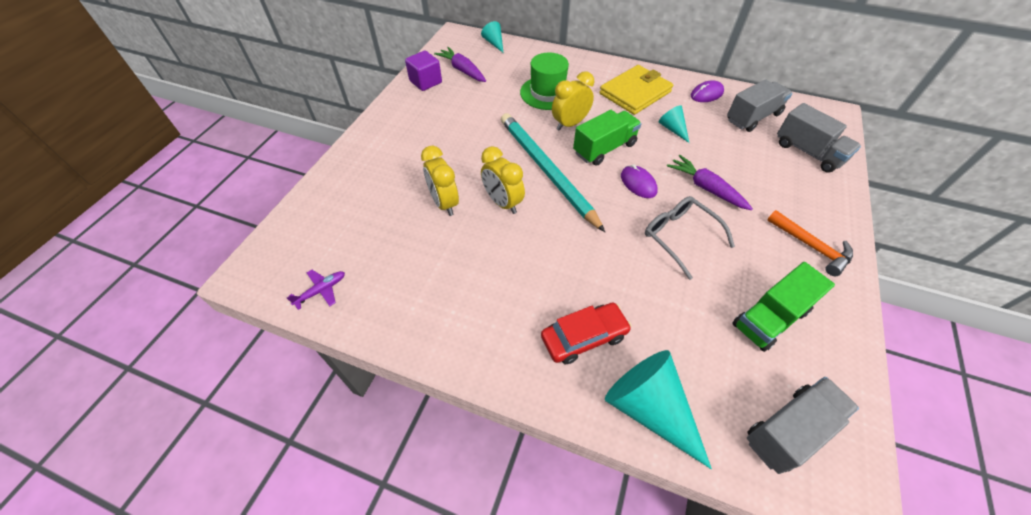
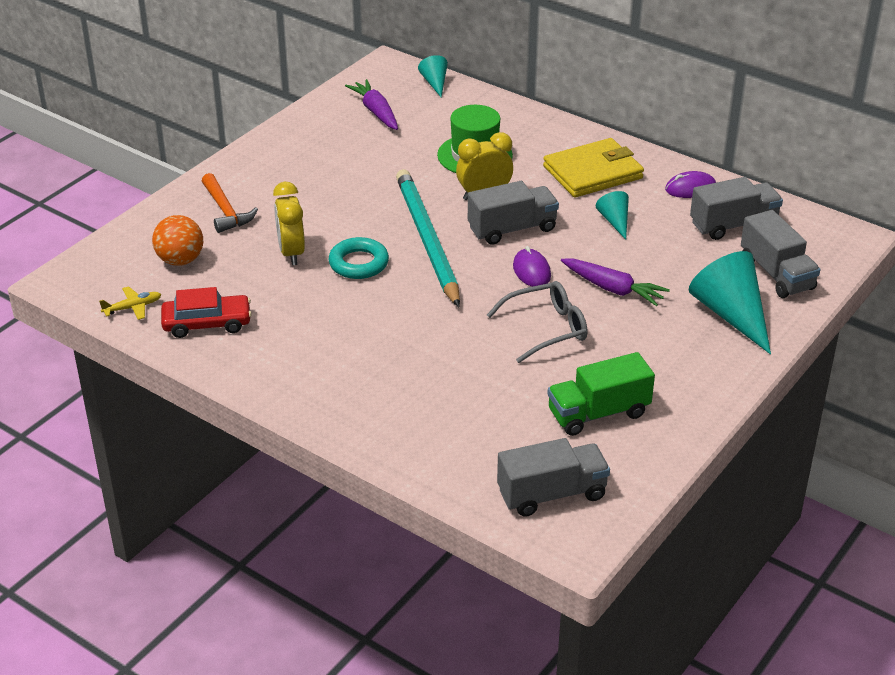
camera: 15 degrees right, 15 degrees down
(321, 291) = (132, 308): purple plane -> yellow plane
(352, 229) = (180, 260): none -> orange ball
(425, 82) = (322, 119): purple cube -> none
(502, 203) = (359, 263): yellow clock -> turquoise ring
(584, 337) = (387, 391): red car -> red car (207, 323)
(604, 149) = (512, 229): green truck -> grey truck
(650, 408) = (422, 454): turquoise cone -> turquoise cone (731, 315)
(679, 236) = (547, 328): grey glasses -> grey glasses turned 90 degrees clockwise
(706, 188) = (613, 289): purple carrot -> purple carrot turned 150 degrees clockwise
(811, 246) = (698, 364): orange hammer -> orange hammer (225, 211)

